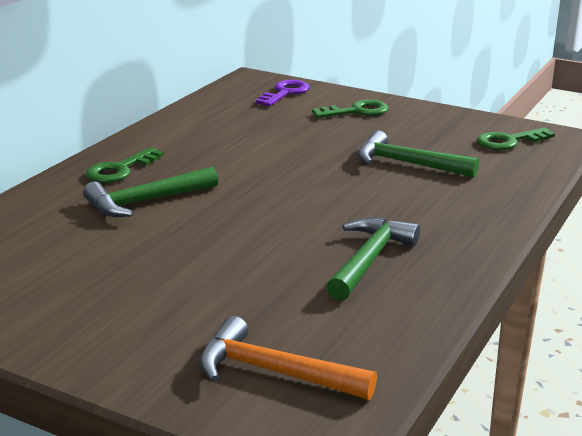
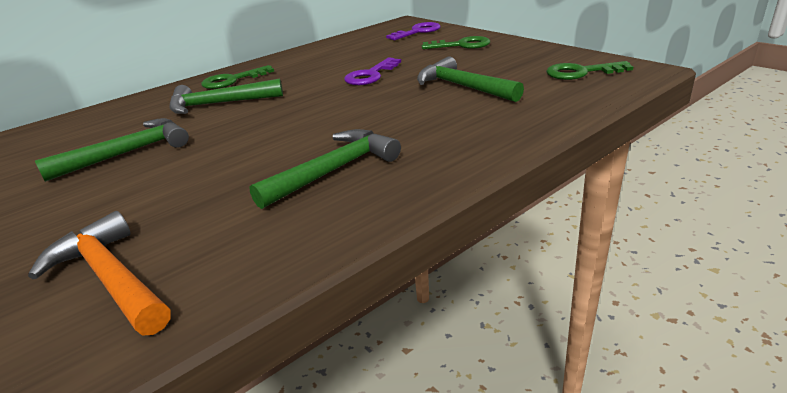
camera: 25 degrees right, 5 degrees up
(113, 266) = (128, 153): none -> green hammer
(291, 155) = (370, 75): none -> purple key

